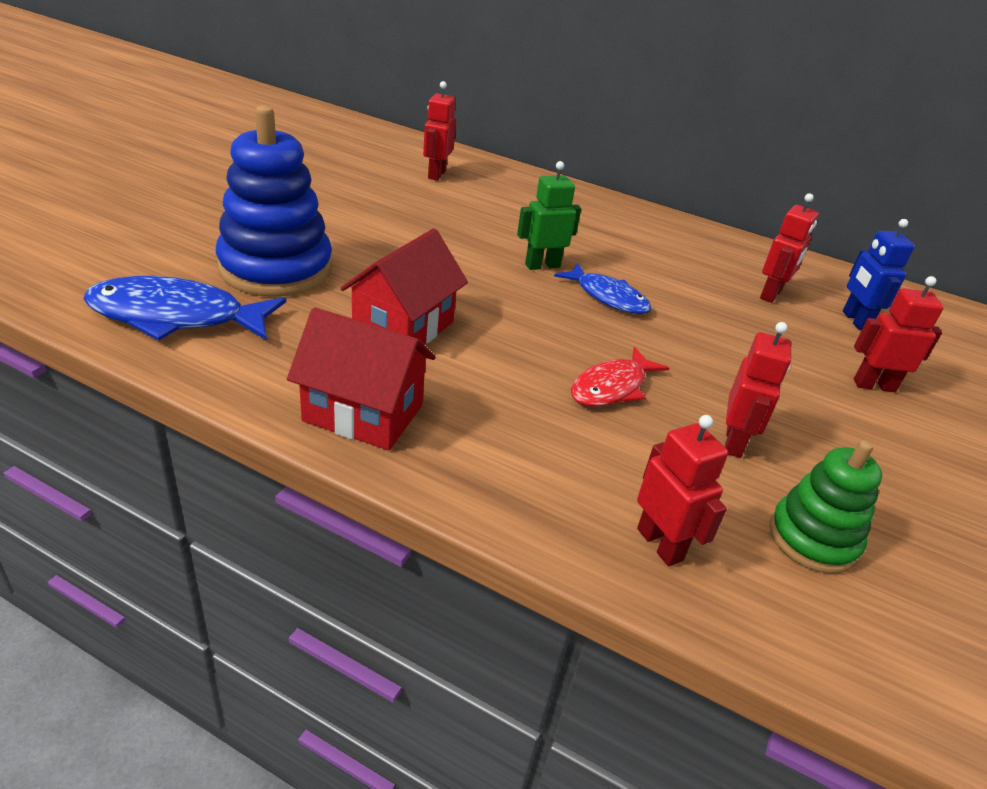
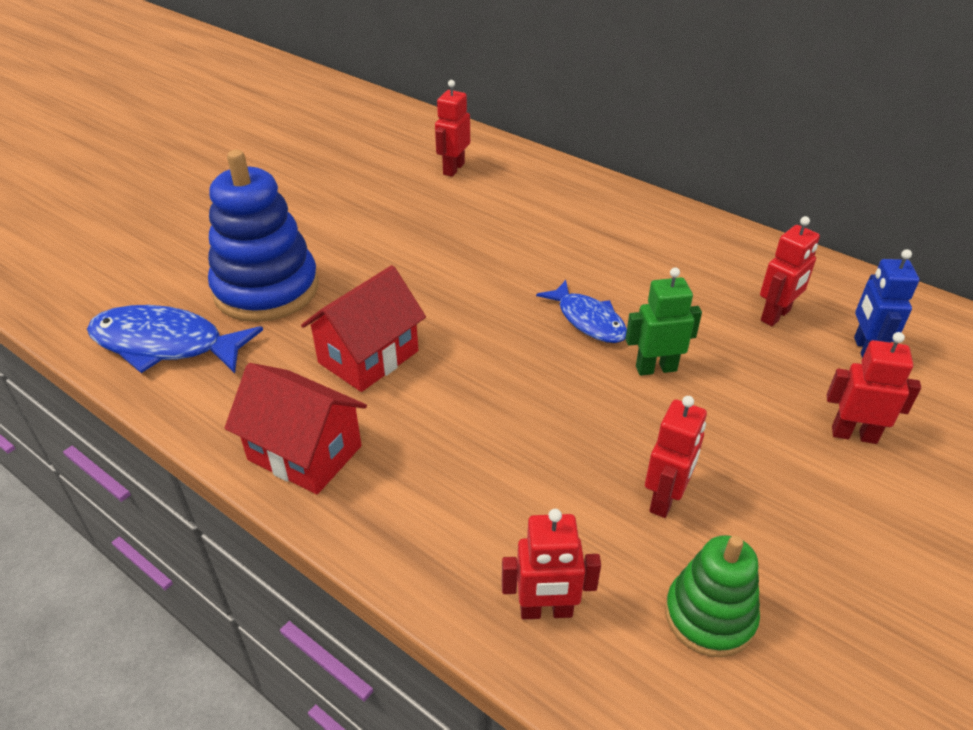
camera: 15 degrees right, 5 degrees up
(542, 265) = (530, 281): green robot -> green robot (656, 368)
(612, 387) = (556, 430): red fish -> none
(660, 544) = (546, 611): red robot -> red robot turned 105 degrees clockwise

